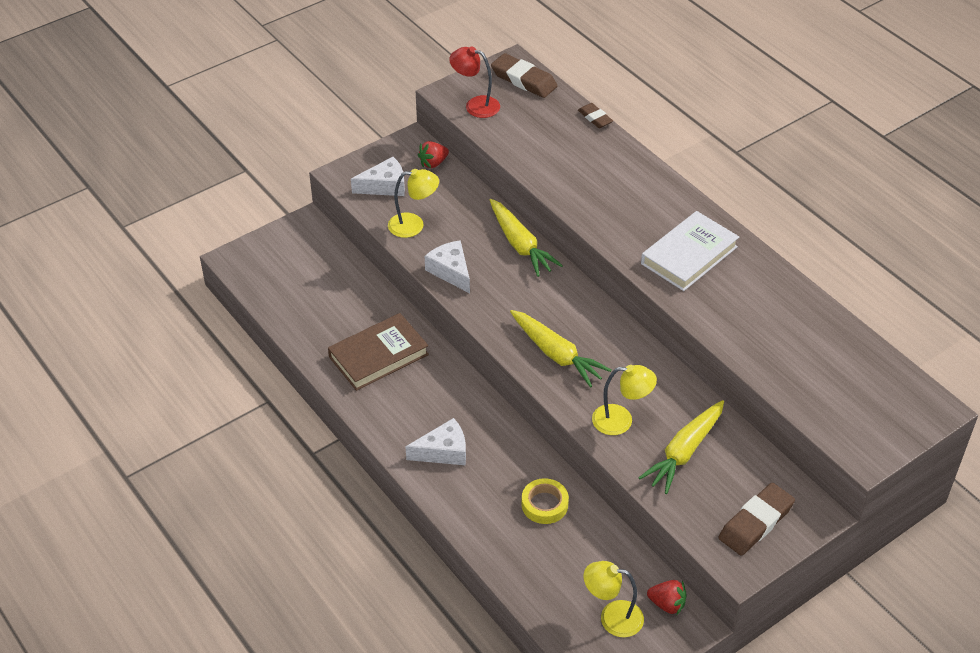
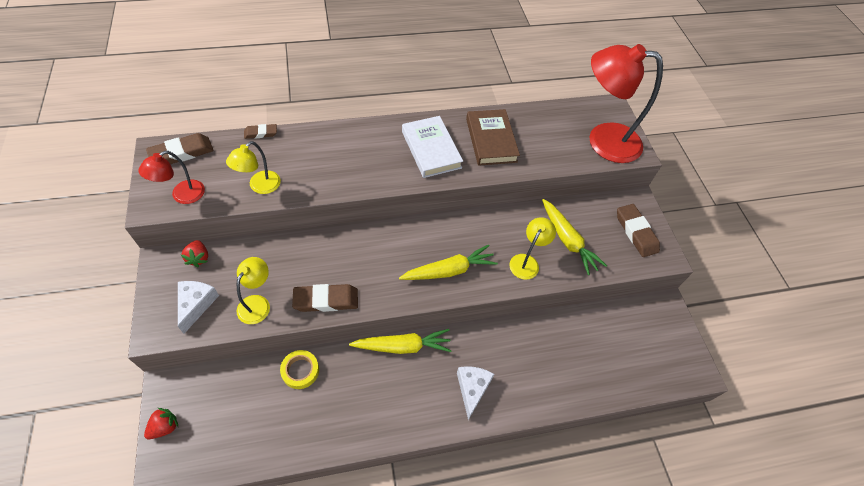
camera: 70 degrees left, 10 degrees up
(378, 356) = (353, 394): brown book -> brown book (491, 140)
(451, 271) = (326, 300): white cheese -> brown eraser
(520, 245) = (329, 242): yellow carrot -> yellow carrot (403, 346)
(544, 504) = (547, 344): yellow tape -> yellow tape (300, 371)
(612, 617) = (651, 347): yellow lamp -> yellow lamp (260, 186)
(667, 604) = (649, 311): red strawberry -> red strawberry (165, 427)
(854, 414) = (603, 140): none -> red lamp

